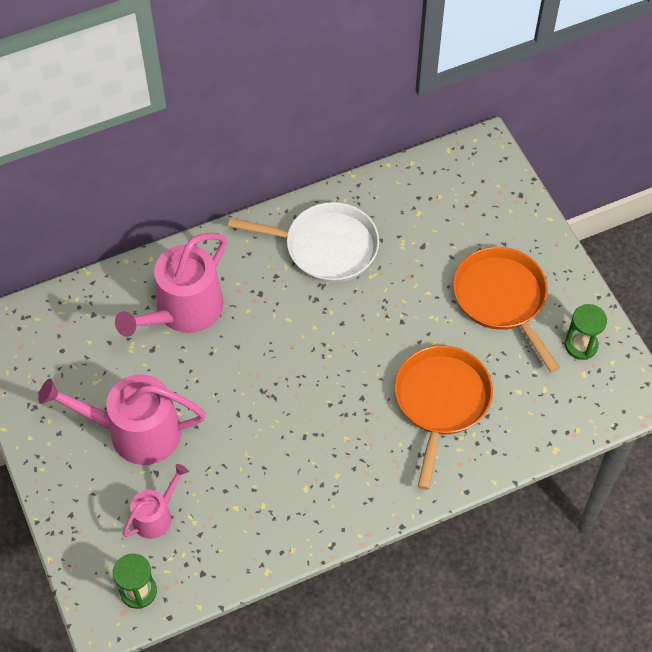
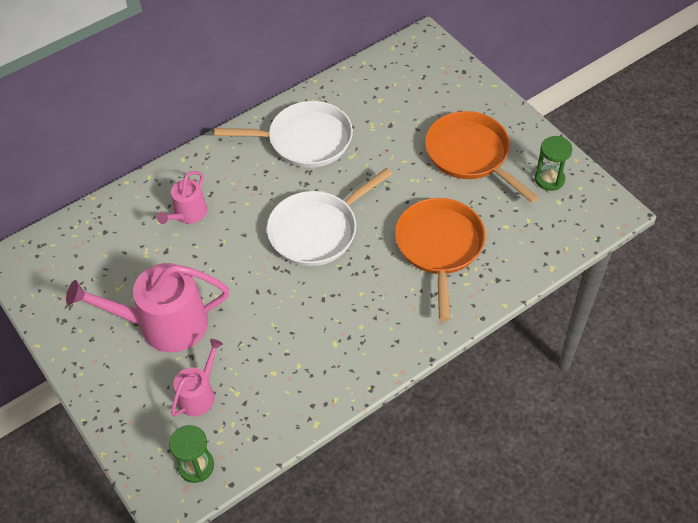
camera: 10 degrees left, 5 degrees down
(183, 311) = (188, 214): pink watering can -> pink watering can, size x0.54
(315, 357) = (317, 231): none -> white pan

